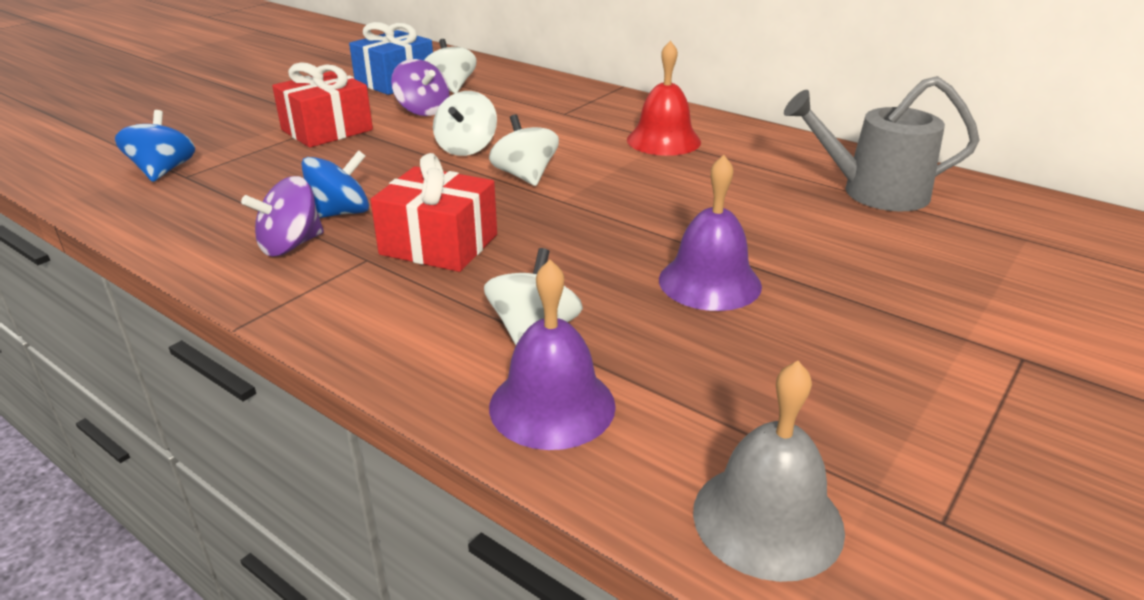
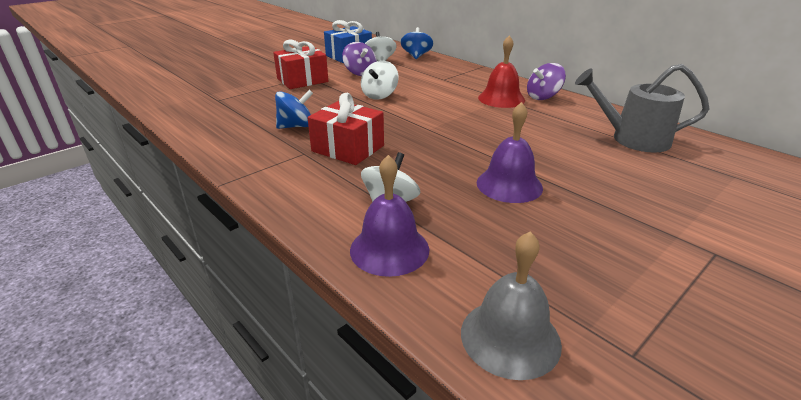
camera: 10 degrees right, 0 degrees up
(163, 171) = (206, 97): blue spinning top -> blue spinning top (416, 56)
(290, 245) = (263, 142): purple spinning top -> purple spinning top (543, 97)
(525, 176) = (410, 113): white spinning top -> none

